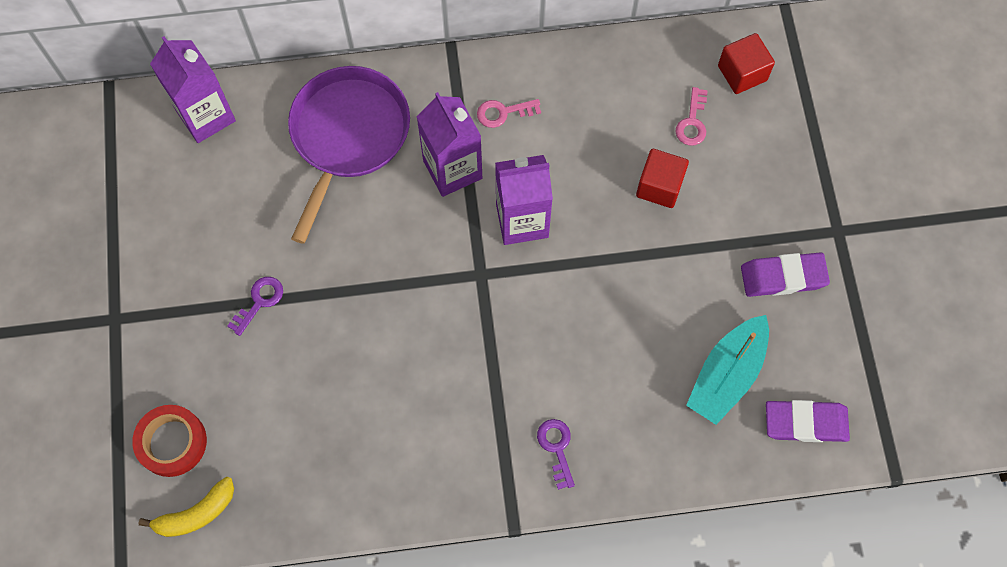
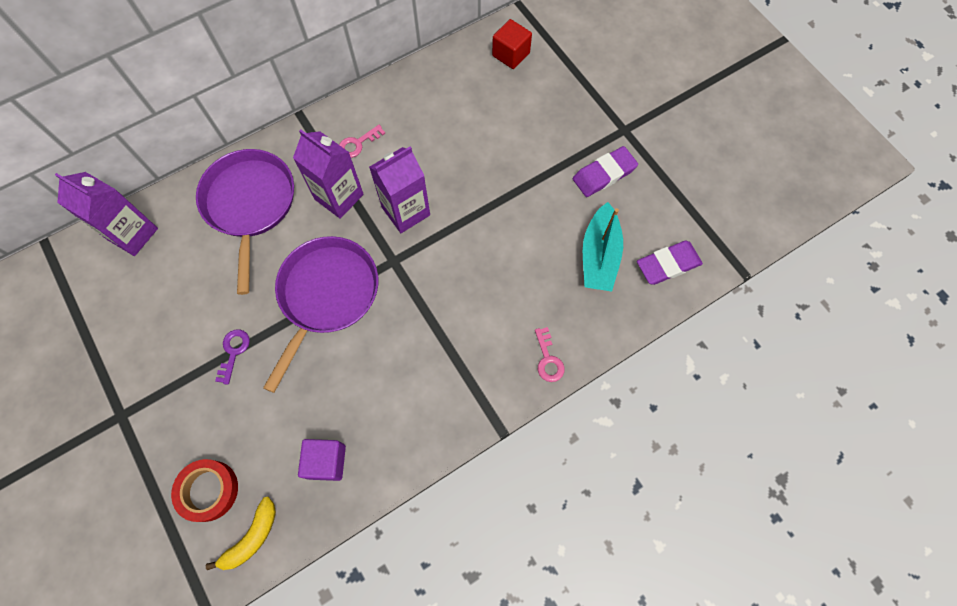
camera: 25 degrees left, 0 degrees up
(307, 470) = (326, 461): none -> purple cube
(388, 281) = (327, 295): none -> purple pan
(556, 448) = (506, 359): purple key -> none
(659, 186) = (491, 149): red cube -> none
(692, 122) = (493, 98): pink key -> pink key (548, 359)

